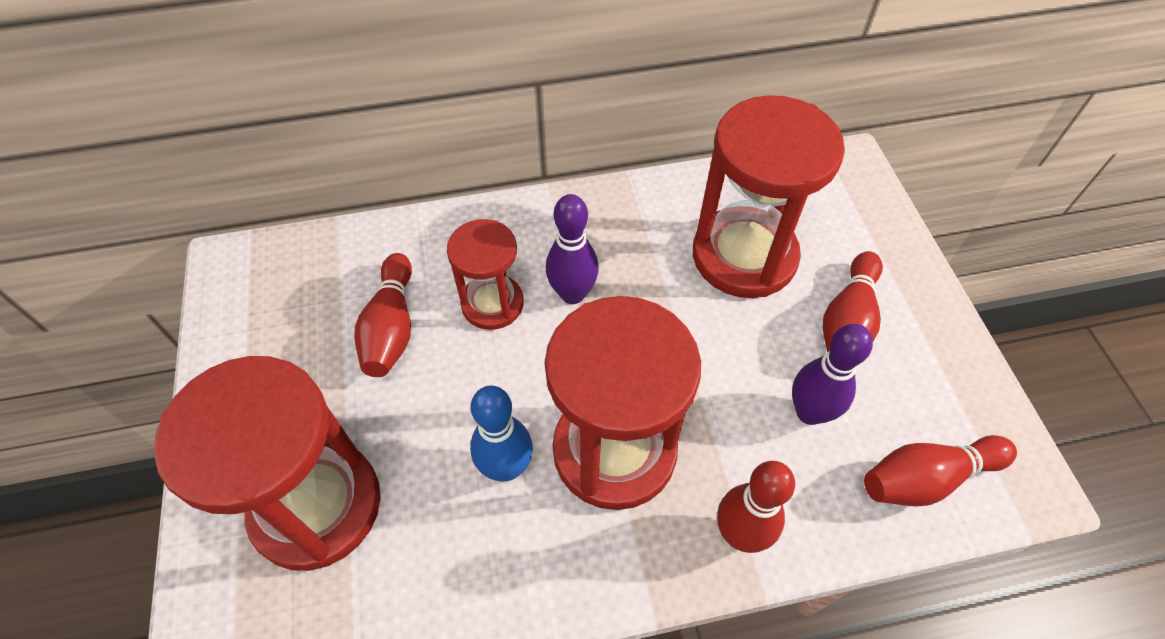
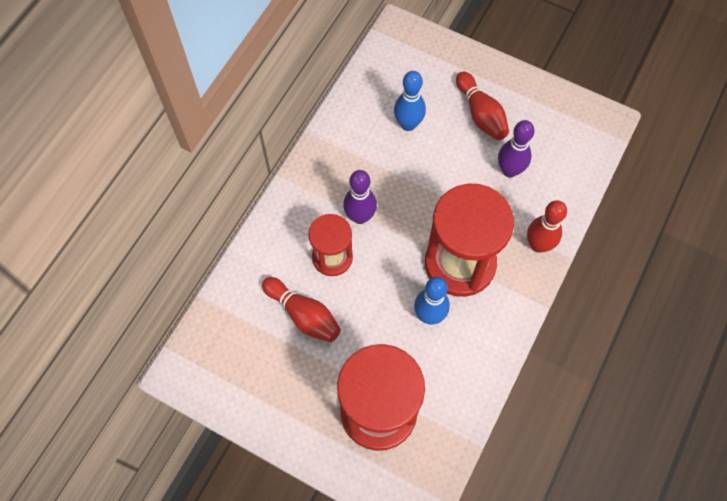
camera: 50 degrees left, 10 degrees up
(744, 256) = (408, 124): red hourglass -> blue bowling pin
(926, 478) = (574, 154): red bowling pin -> none

